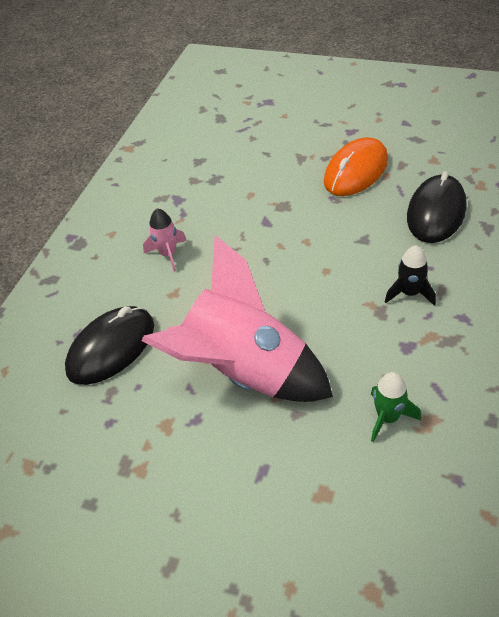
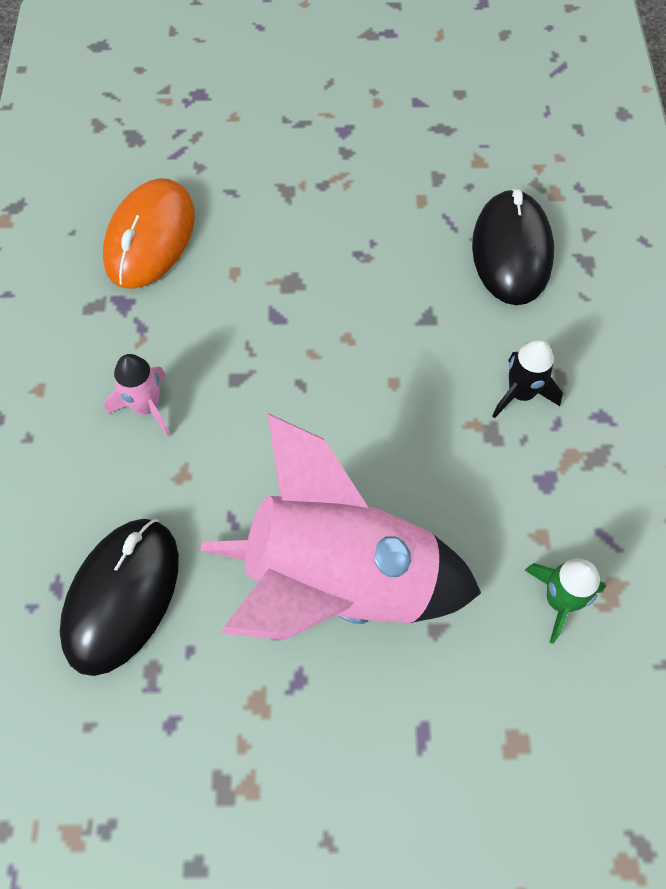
camera: 25 degrees left, 15 degrees up
(356, 171) = (376, 201): orange mouse -> orange mouse (150, 237)

